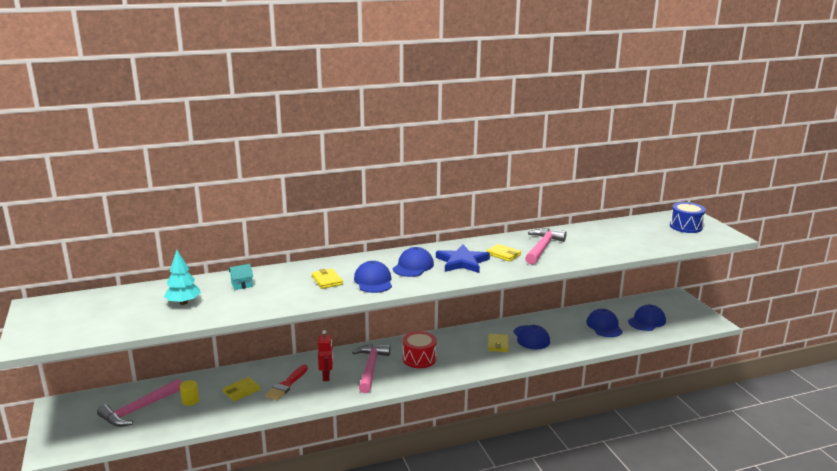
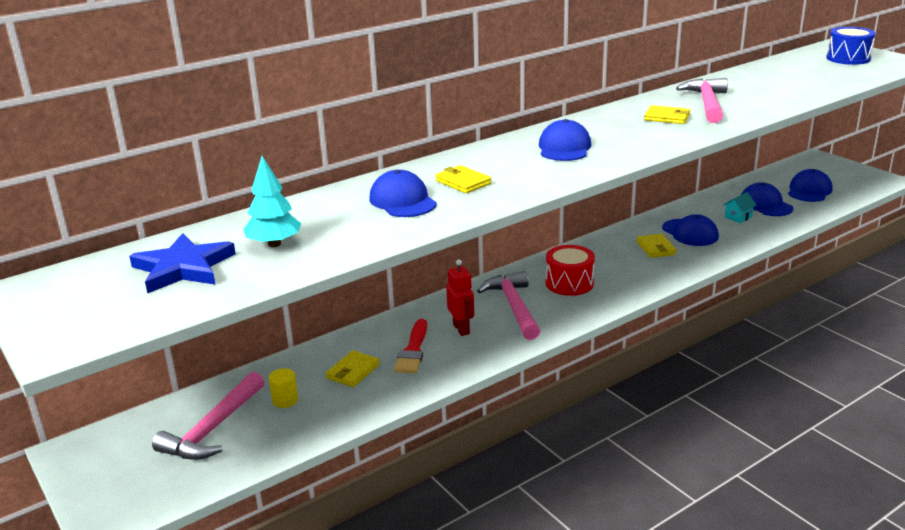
camera: 15 degrees left, 5 degrees up
(242, 285) = (342, 207): turquoise house -> turquoise house (738, 217)
(373, 281) = (529, 173): blue cap -> blue cap (402, 201)
(462, 262) = (624, 133): blue star -> blue star (183, 268)

